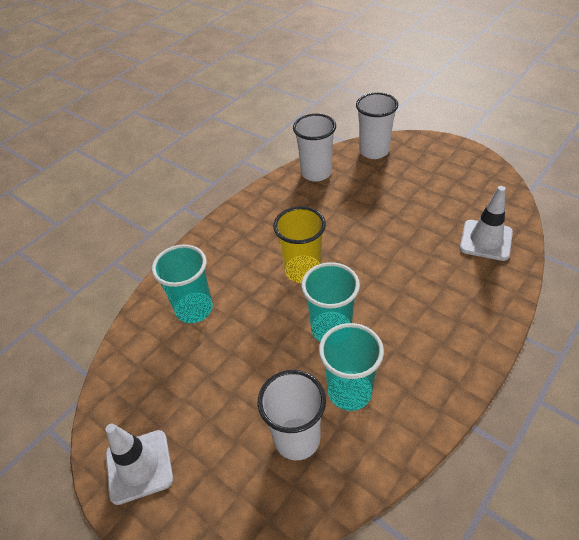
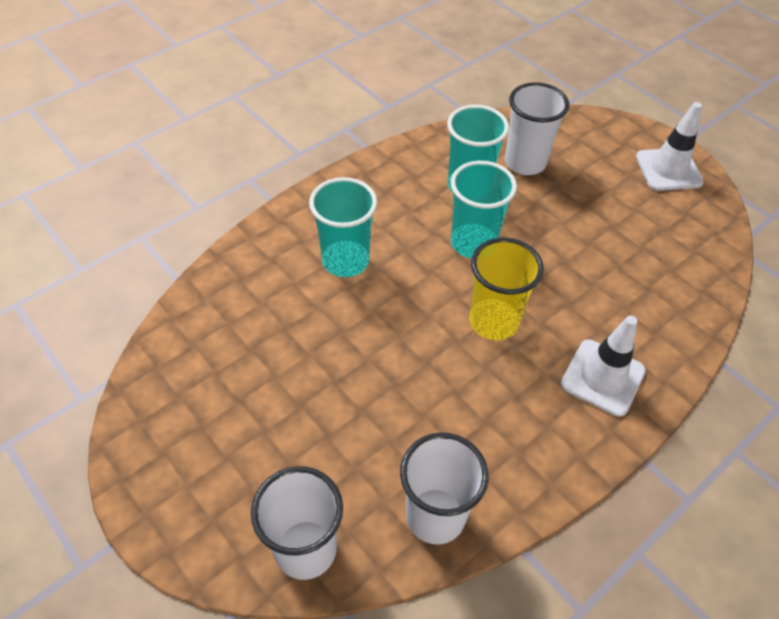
camera: 175 degrees left, 5 degrees up
(194, 309) = (639, 300): turquoise cup -> turquoise cup (345, 261)
(486, 240) = (234, 310): white traffic cone -> white traffic cone (602, 377)

